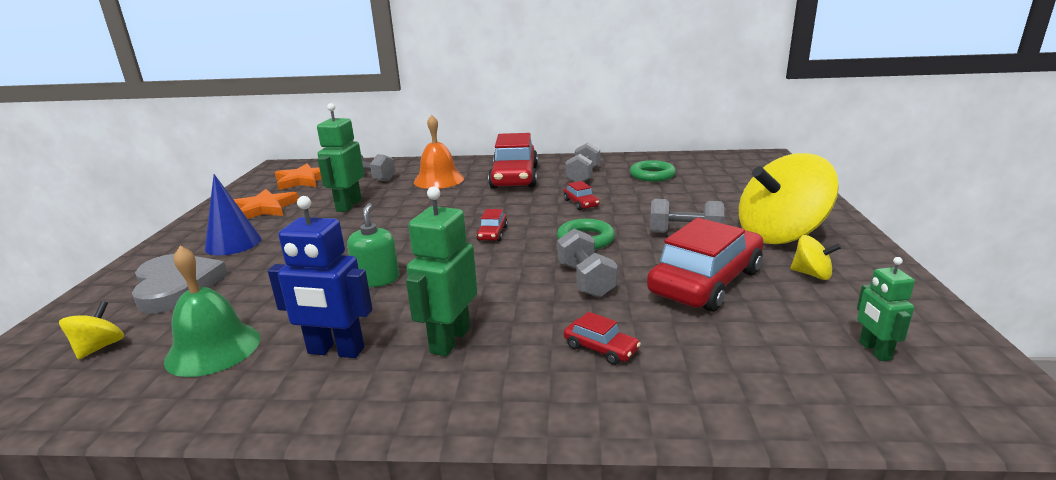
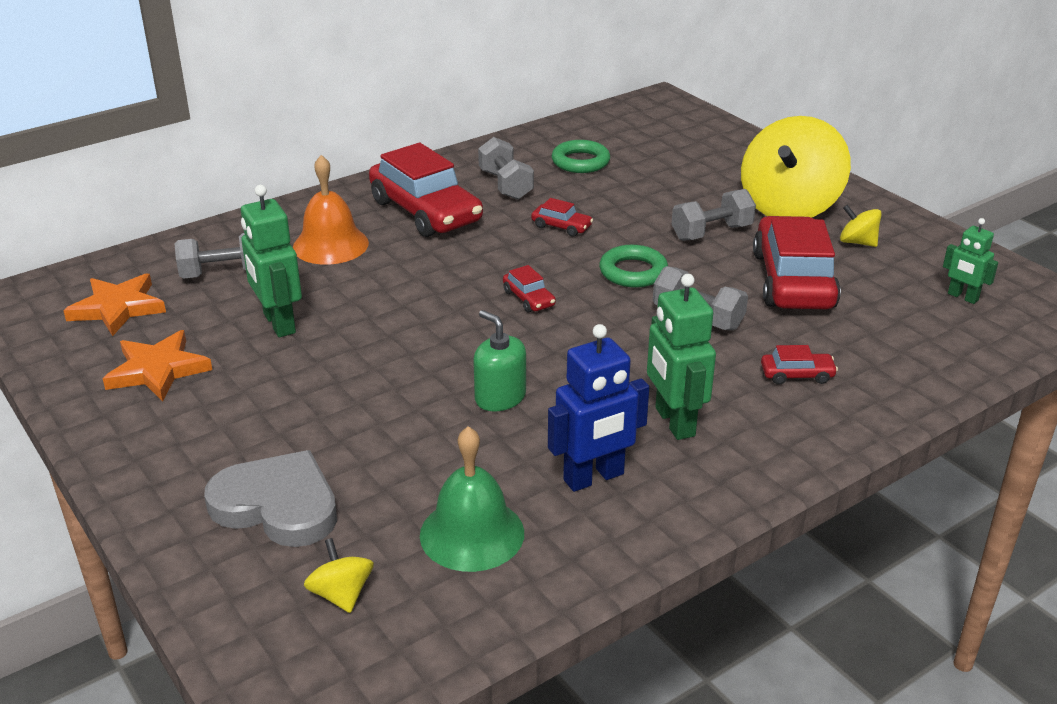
camera: 40 degrees left, 10 degrees up
(233, 243) = (227, 430): blue cone -> none
(811, 274) = (857, 242): yellow spinning top -> yellow spinning top turned 135 degrees counterclockwise

